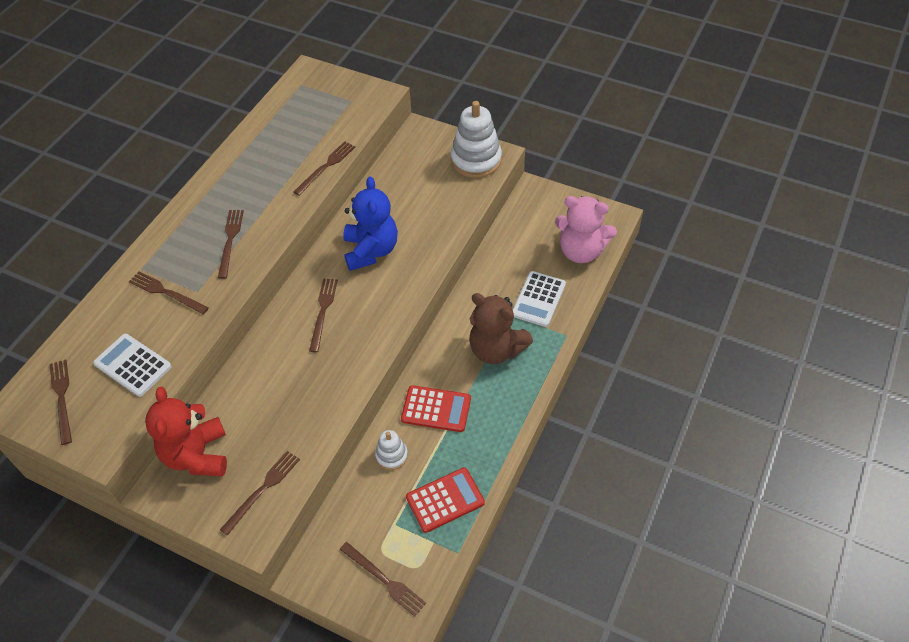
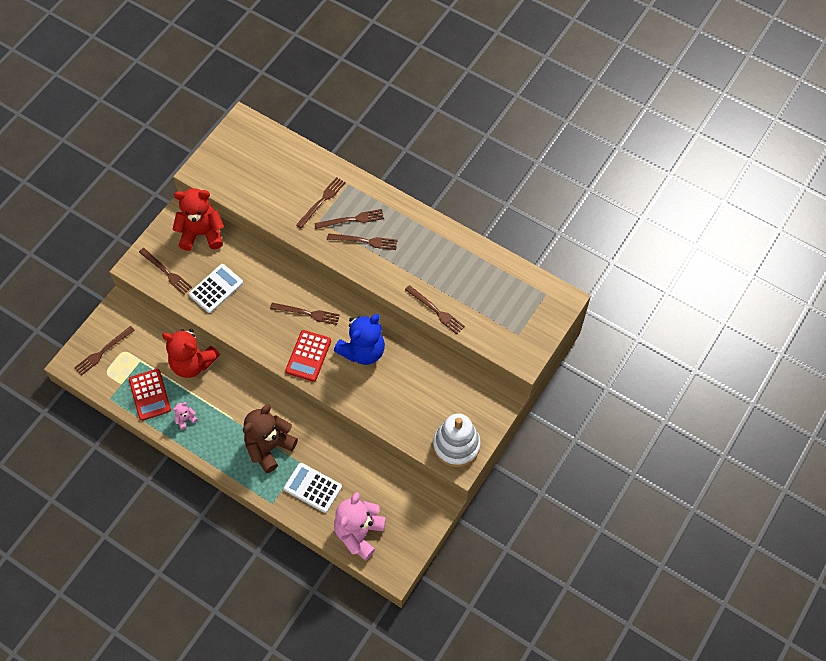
camera: 95 degrees right, 10 degrees up
(62, 398) = (243, 146): brown fork -> brown fork (351, 219)
(133, 365) = (261, 185): white calculator -> white calculator (216, 288)
(371, 251) = (363, 351): blue teddy bear -> blue teddy bear turned 45 degrees counterclockwise
(391, 455) = (193, 363): white stacking toy -> red teddy bear
(436, 409) = (224, 396): red calculator -> red calculator (308, 356)
(474, 448) = (186, 419): none -> pink teddy bear

